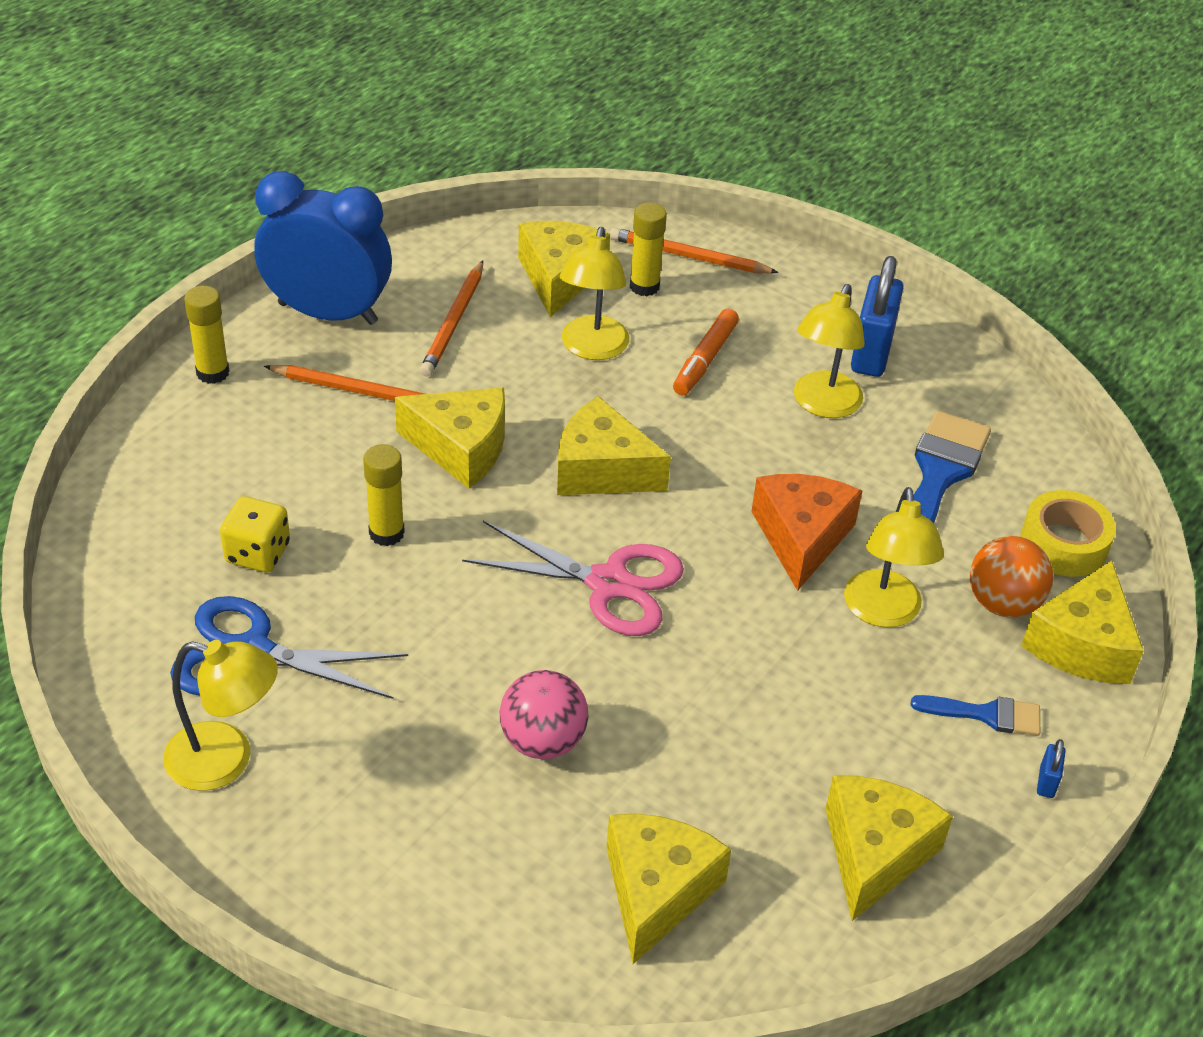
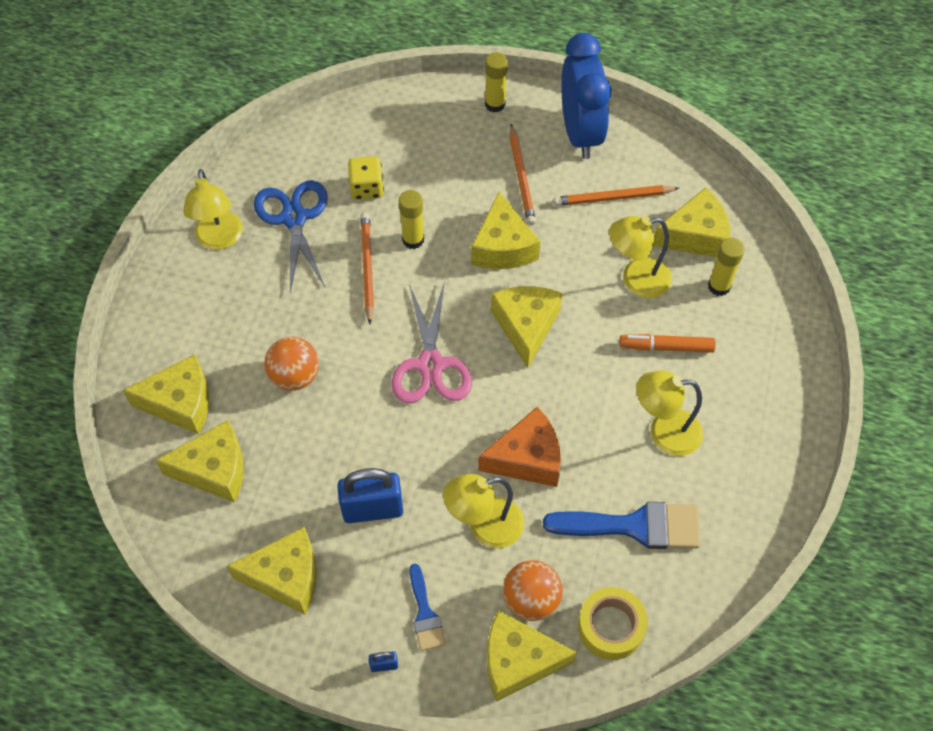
camera: 70 degrees right, 15 degrees up
(512, 902) = (180, 403): none -> yellow cheese
(543, 741) = (295, 376): pink ball -> orange ball
(689, 256) = (770, 301): orange pencil -> orange pencil (367, 268)
(871, 353) = (739, 447): blue padlock -> blue padlock (372, 509)

